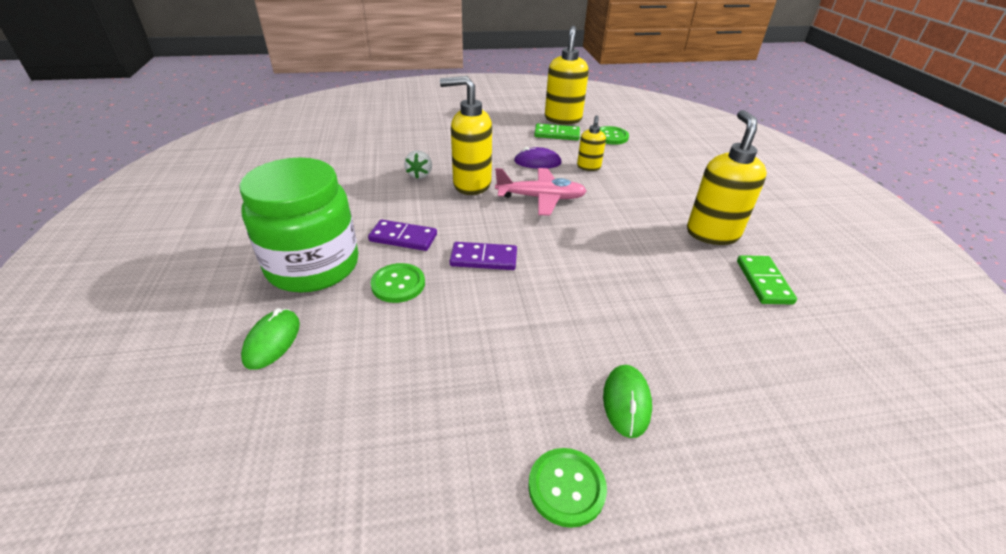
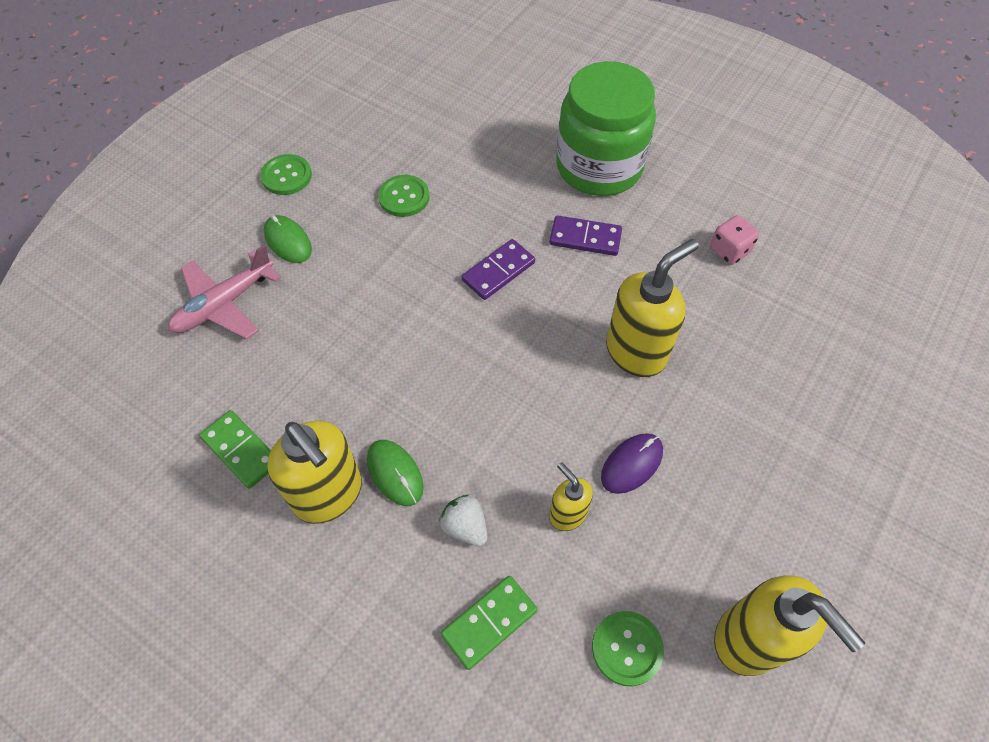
camera: 135 degrees right, 20 degrees up
(272, 341) = (530, 117): green mouse -> green mouse (395, 473)
(349, 184) = (729, 251): none -> pink dice
(398, 284) = (523, 201): green button -> green button (404, 197)
(403, 238) = (585, 238): purple domino -> purple domino turned 45 degrees clockwise
(420, 175) = (701, 320): white strawberry -> white strawberry (465, 527)
(541, 198) = (547, 394): pink plane -> pink plane (224, 304)
(557, 134) = (697, 570): green domino -> green domino (489, 622)

